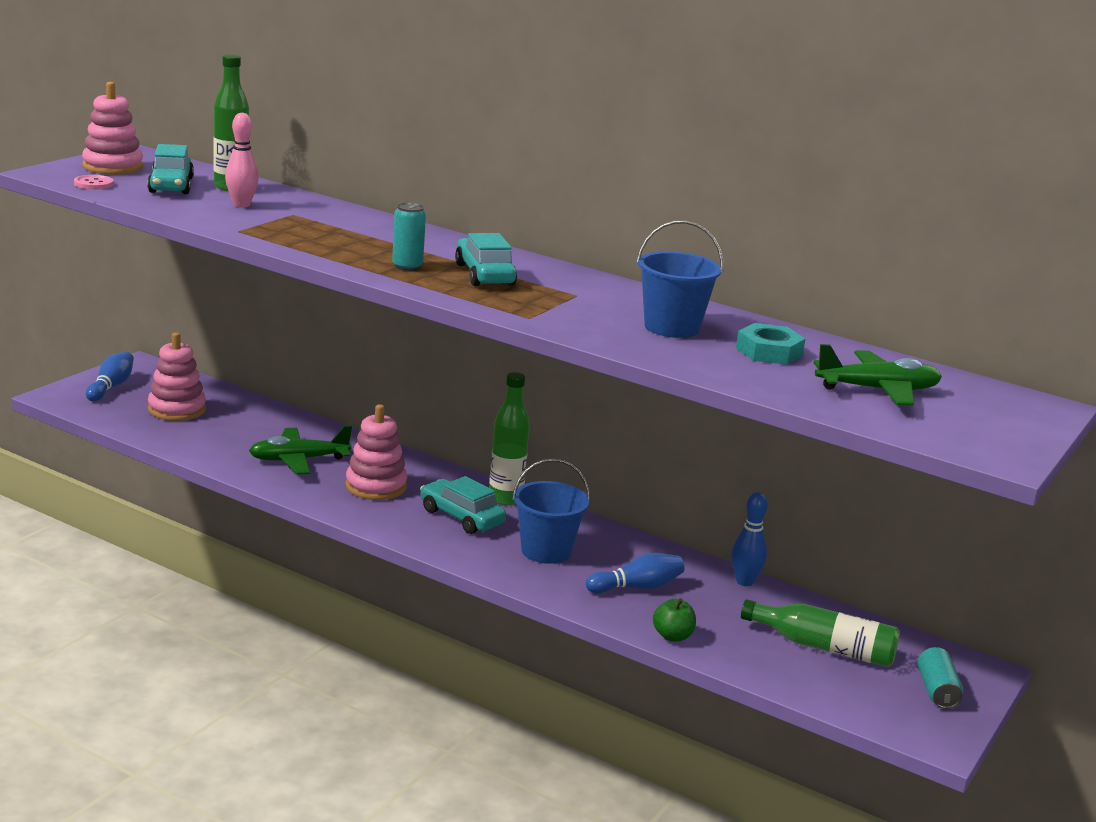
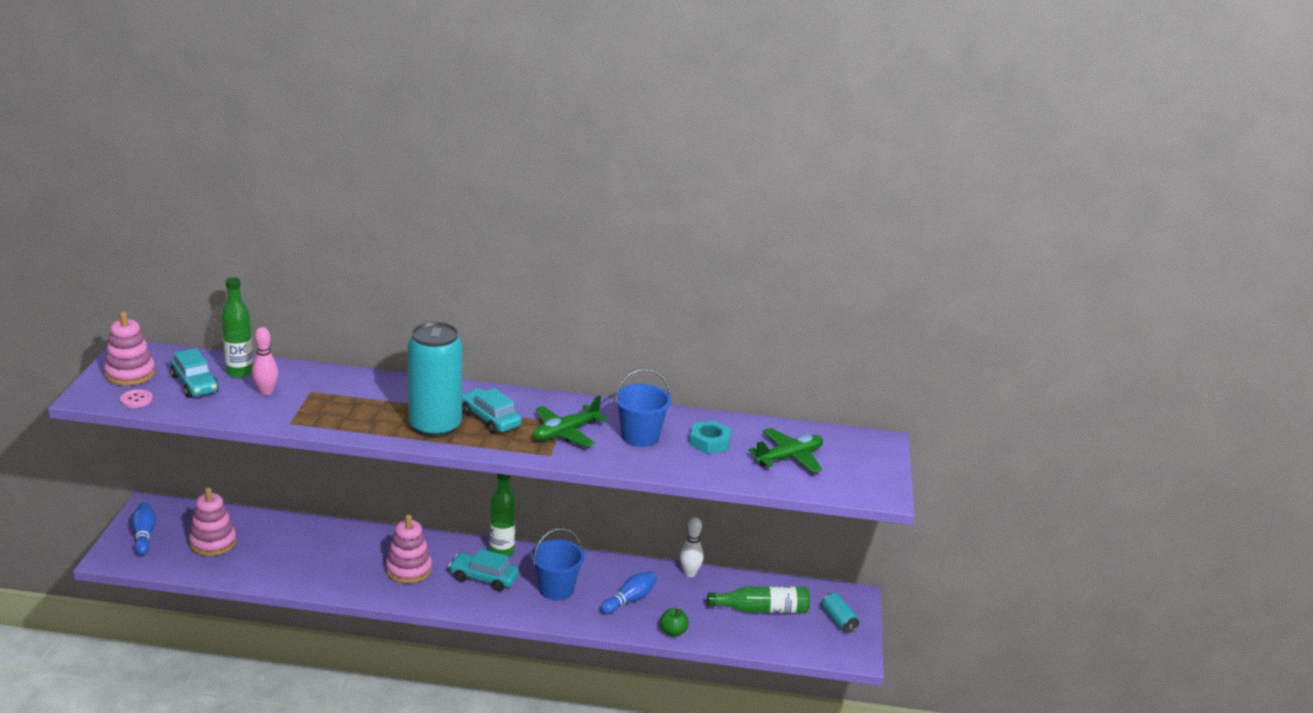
camera: 25 degrees left, 5 degrees up
(298, 460) = (338, 563): green plane -> green plane (565, 433)
(407, 266) = (435, 426): turquoise can -> turquoise can, size x2.34
(744, 582) = (690, 573): blue bowling pin -> white bowling pin

